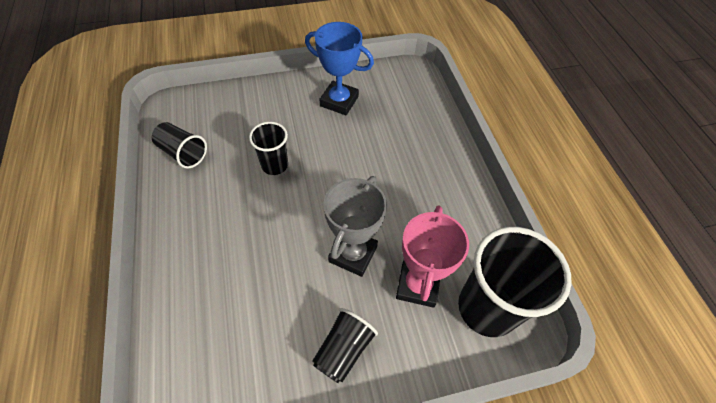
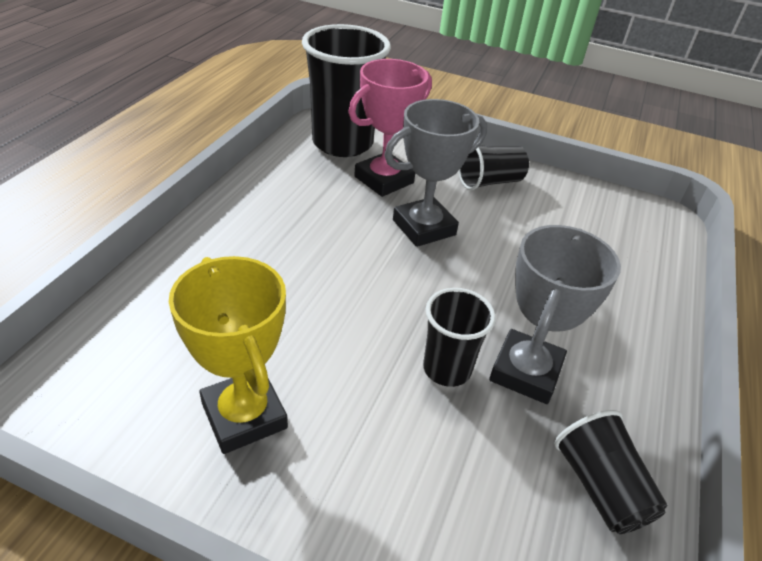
camera: 145 degrees left, 15 degrees down
(235, 187) = (525, 371): none -> grey trophy
(339, 101) = (244, 415): blue trophy -> yellow trophy

